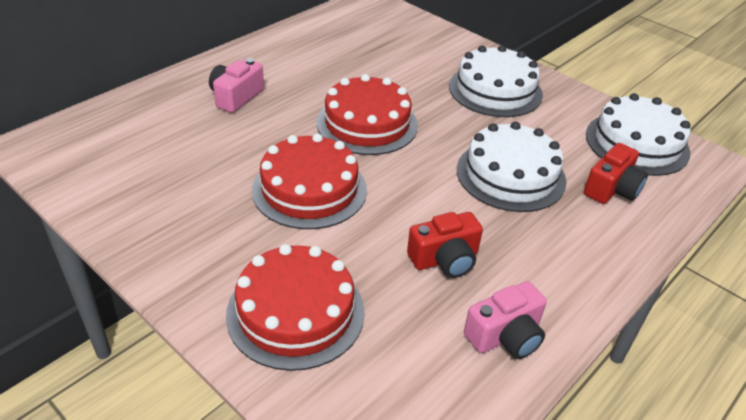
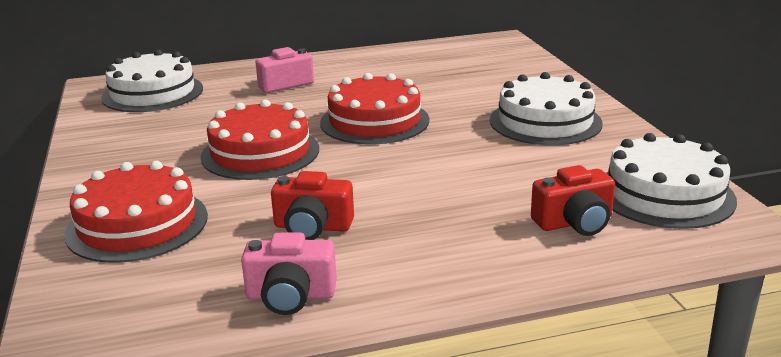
camera: 35 degrees right, 15 degrees down
(510, 175) = (469, 185): white cake -> white cake (153, 93)

